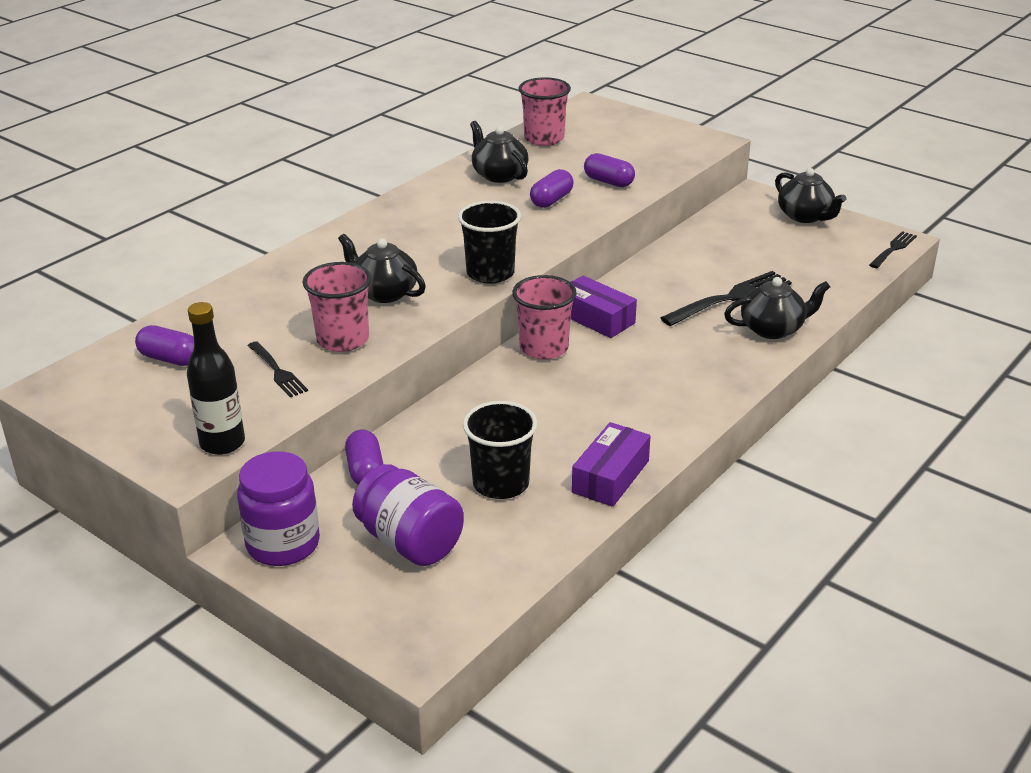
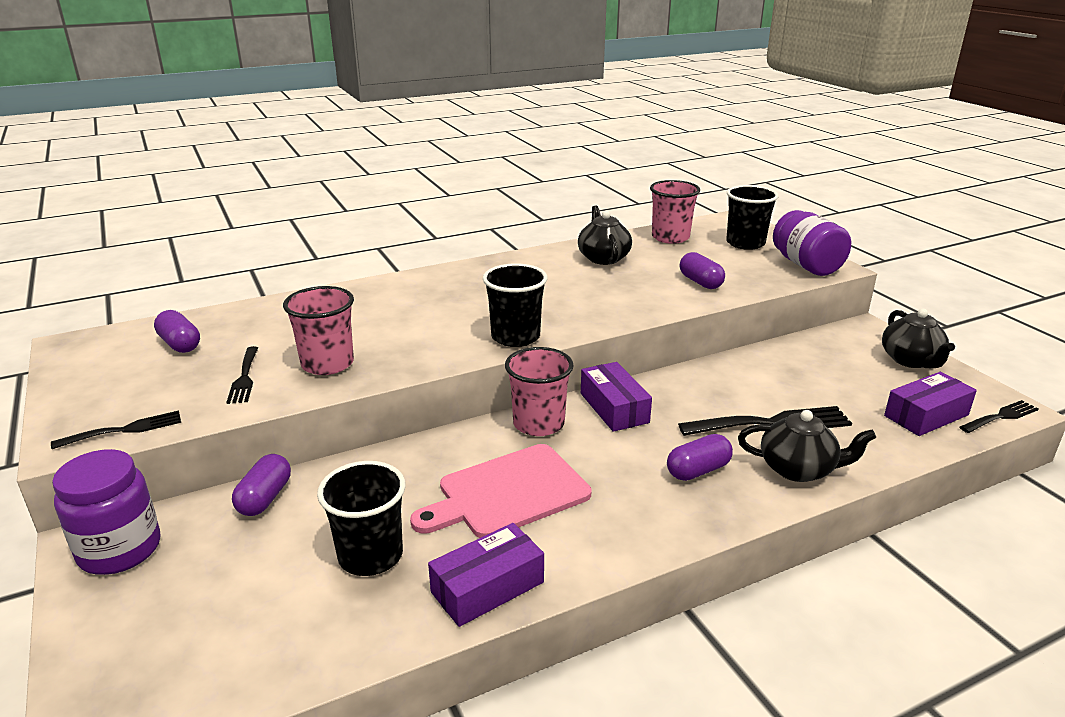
camera: 25 degrees right, 5 degrees down
(222, 443) = (124, 430): black bottle -> black fork
(383, 293) = (406, 332): black teapot -> none
(410, 542) = (225, 591): purple jar -> purple jar (806, 265)
(551, 200) = (632, 287): purple capsule -> purple capsule (698, 470)
(567, 409) = (507, 493): none -> pink cutting board
(618, 131) = (745, 243): none -> black cup
(840, 261) = (926, 415): none -> purple box

